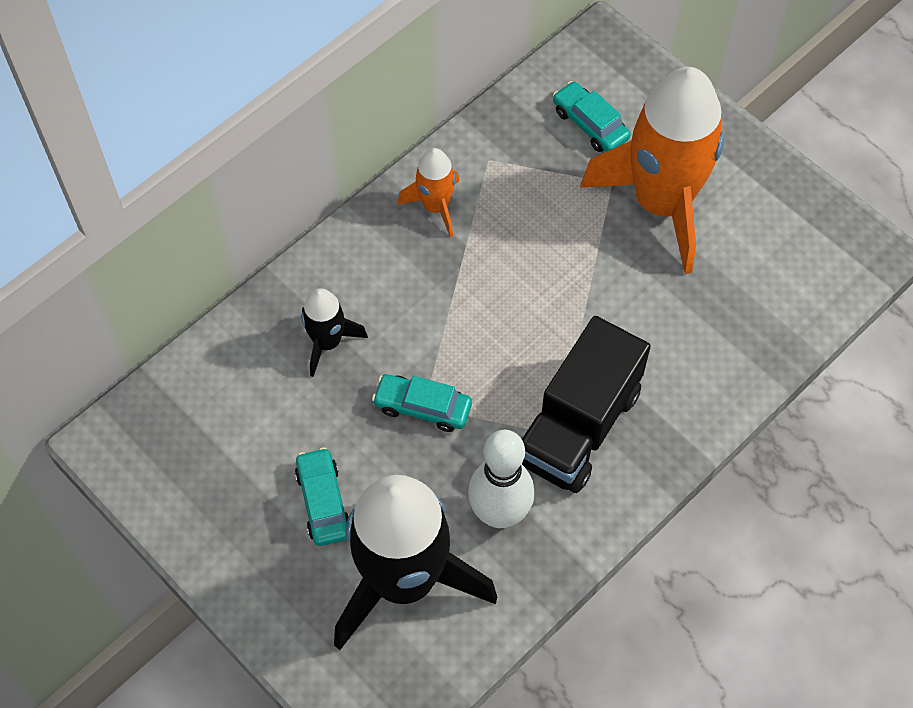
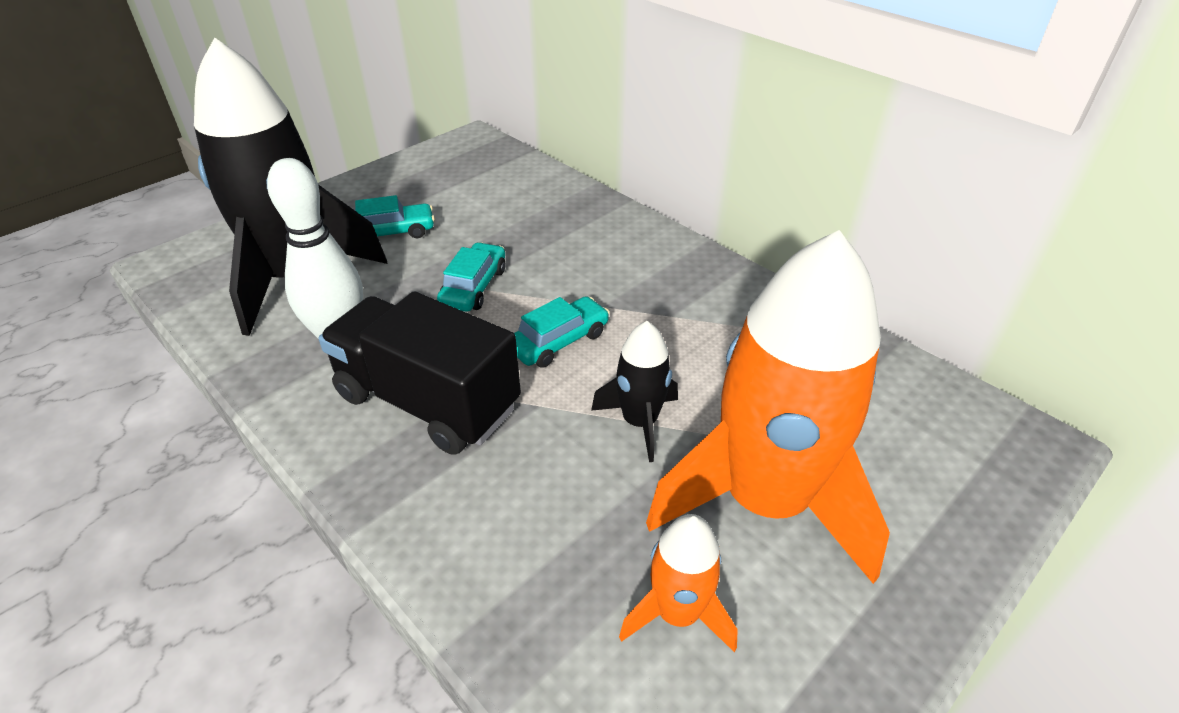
camera: 90 degrees right, 20 degrees down
(327, 342) = (552, 231): black rocket -> black rocket (639, 422)
(435, 206) = (717, 294): orange rocket -> orange rocket (677, 613)
(590, 124) = (877, 426): turquoise car -> turquoise car (559, 341)

